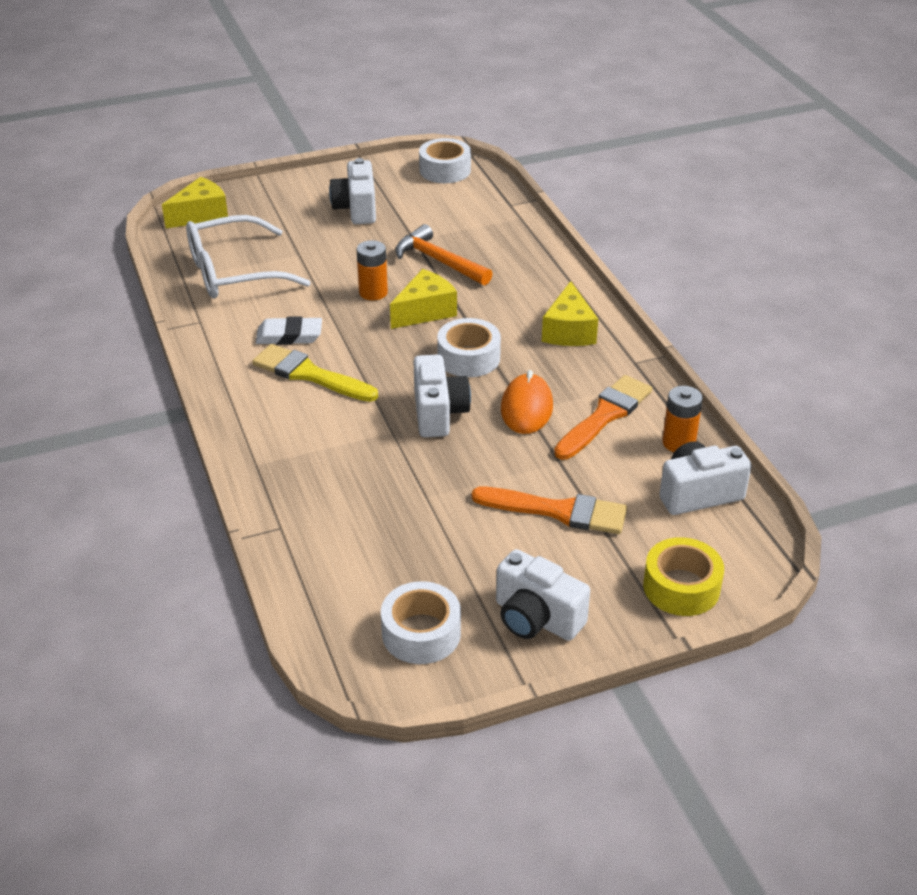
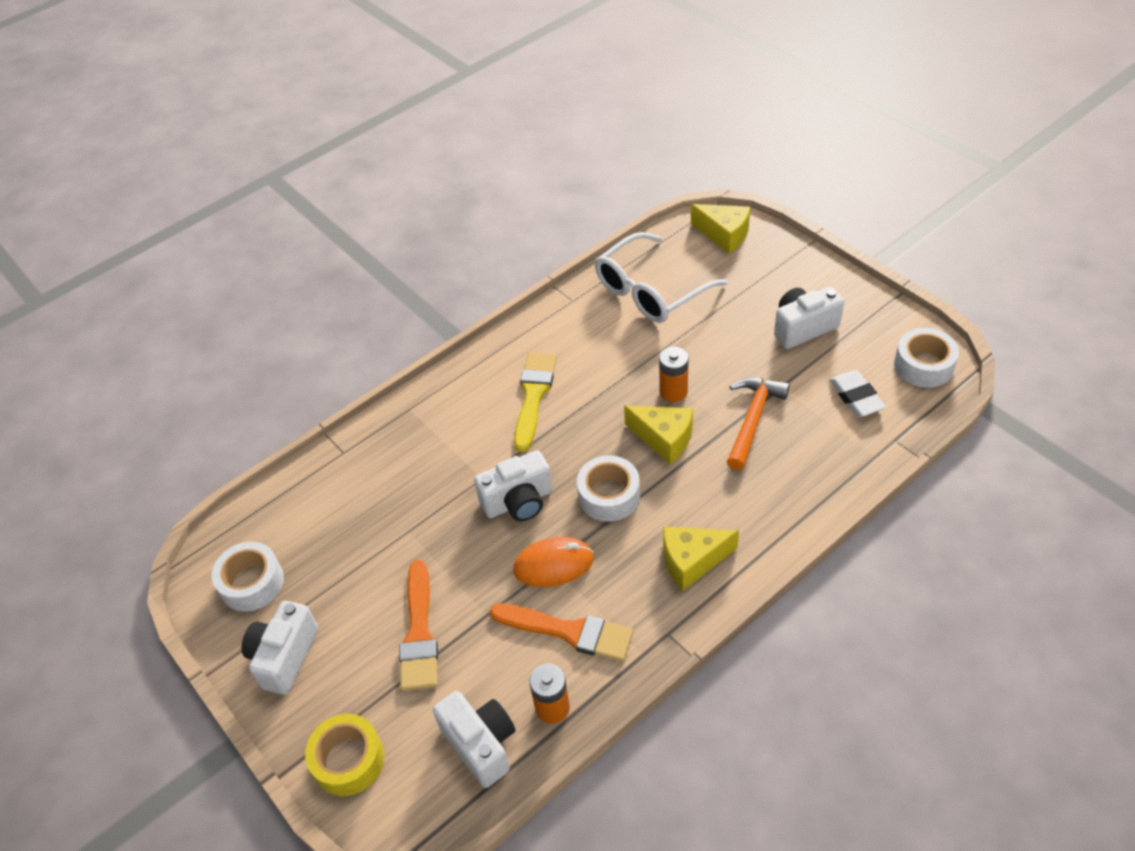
camera: 75 degrees right, 10 degrees up
(233, 272) = (651, 291): white glasses -> white glasses turned 90 degrees counterclockwise
(289, 335) = (580, 362): white eraser -> white eraser (856, 397)

